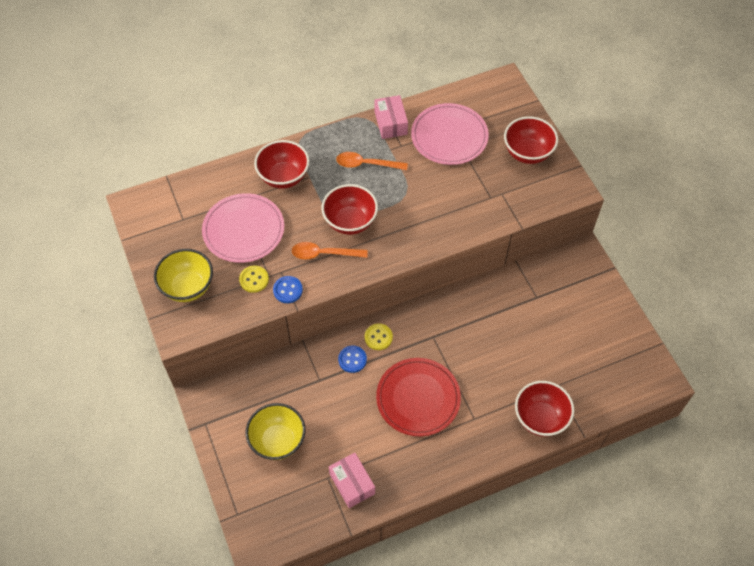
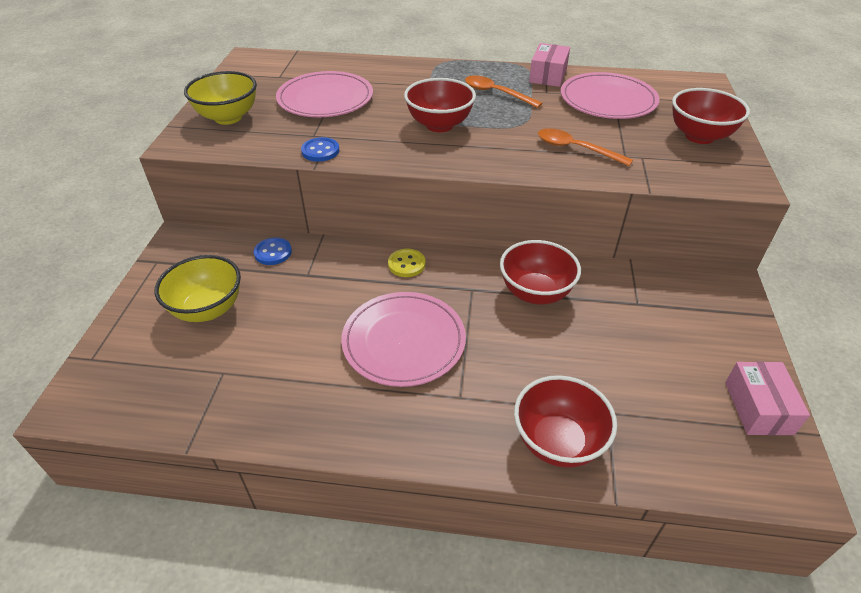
camera: 30 degrees right, 15 degrees down
(254, 279) = (295, 133): yellow button -> none
(284, 177) = (402, 78): red bowl -> red bowl (535, 293)
(323, 254) = (387, 138): orange spoon -> orange spoon (575, 149)
(352, 359) = (359, 272): blue button -> blue button (273, 252)
(352, 483) = (243, 393): pink box -> pink box (758, 408)
(418, 398) = (404, 341): red plate -> pink plate

